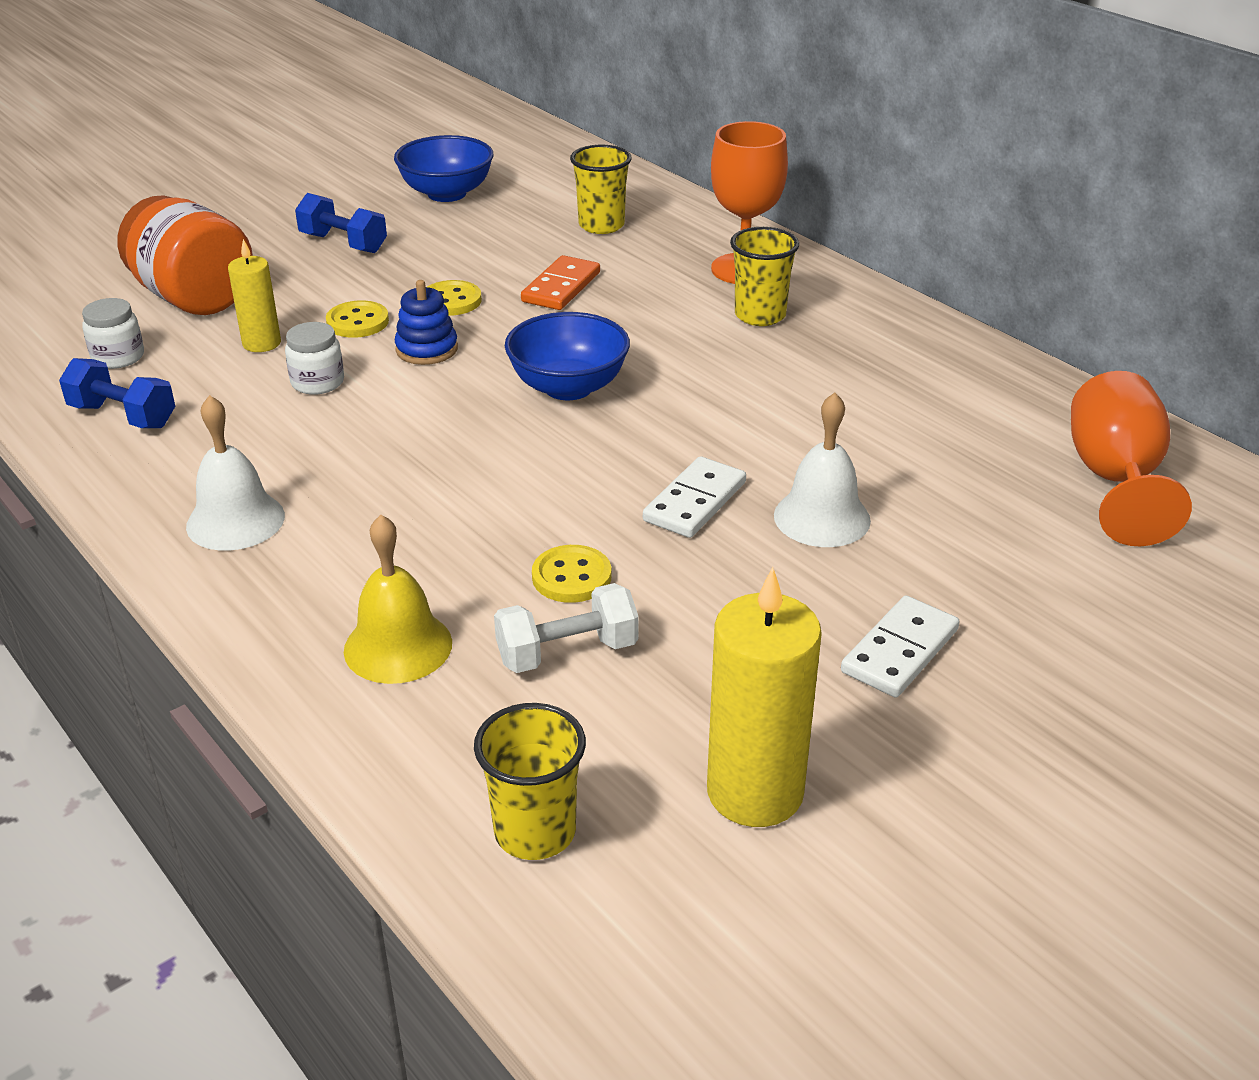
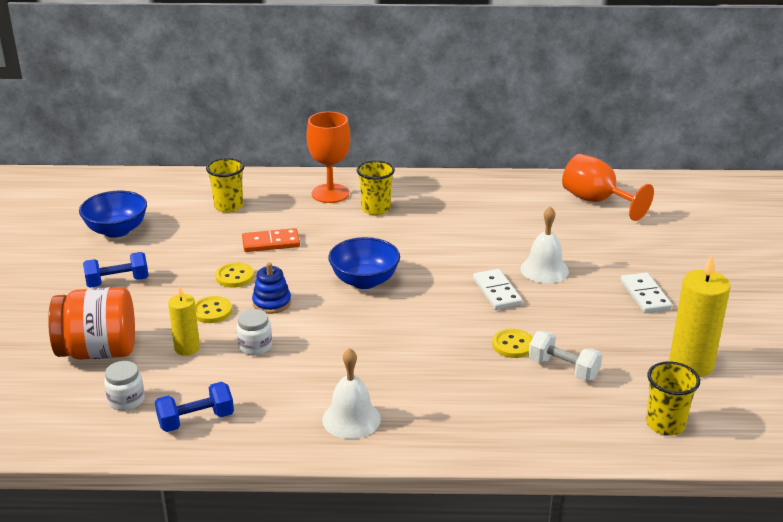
camera: 50 degrees left, 5 degrees down
(398, 646) = (510, 410): yellow bell -> none
(561, 287) = (271, 243): orange domino -> orange domino turned 75 degrees counterclockwise
(567, 652) = (563, 369): white dumbbell -> white dumbbell turned 75 degrees counterclockwise

